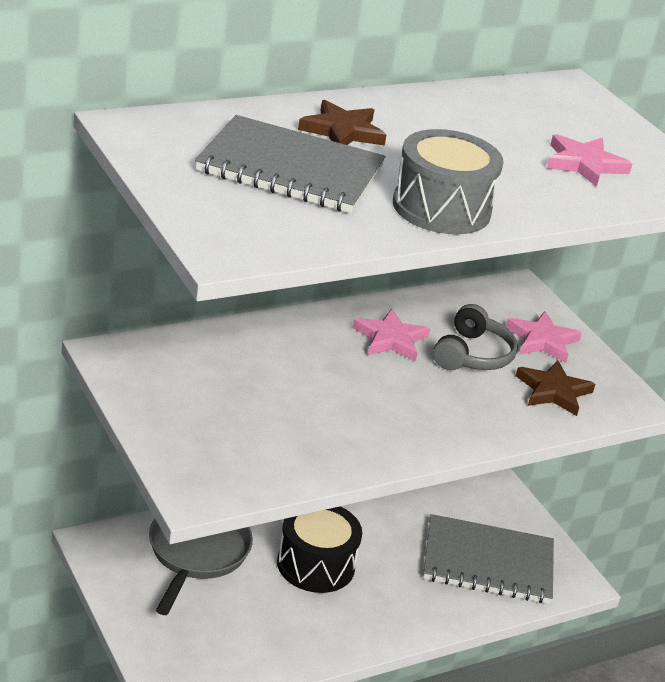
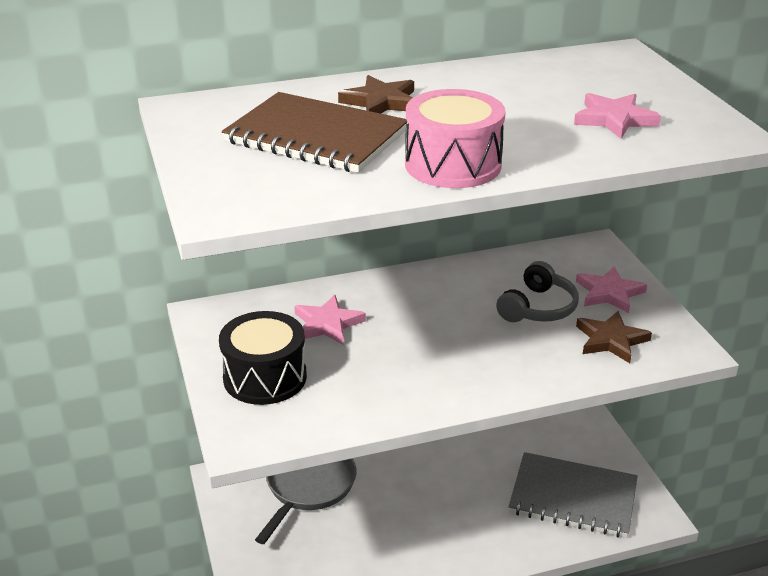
camera: 15 degrees right, 0 degrees up
(290, 169) = (316, 137): grey notebook -> brown notebook
(315, 564) = (412, 498): black drum -> black drum (265, 377)
(390, 339) = (463, 295): pink star -> pink star (327, 324)
(441, 208) = (453, 165): grey drum -> pink drum

